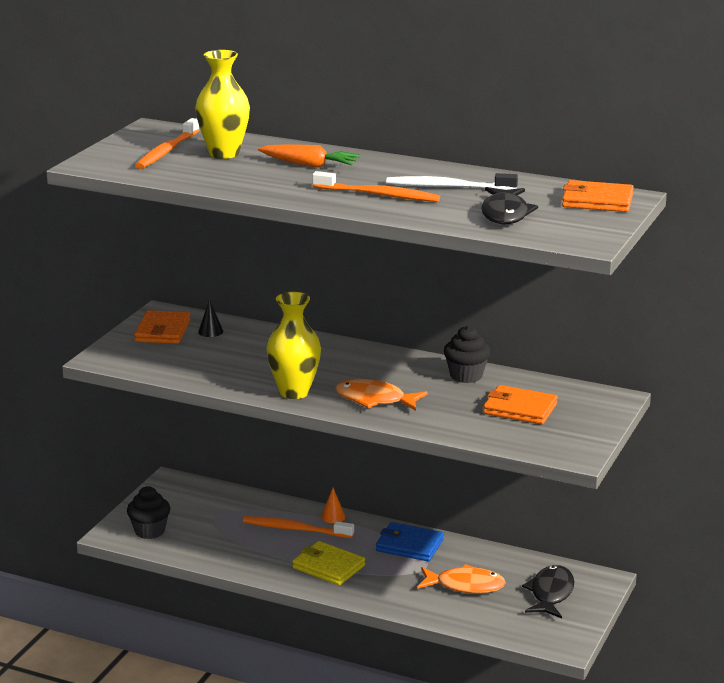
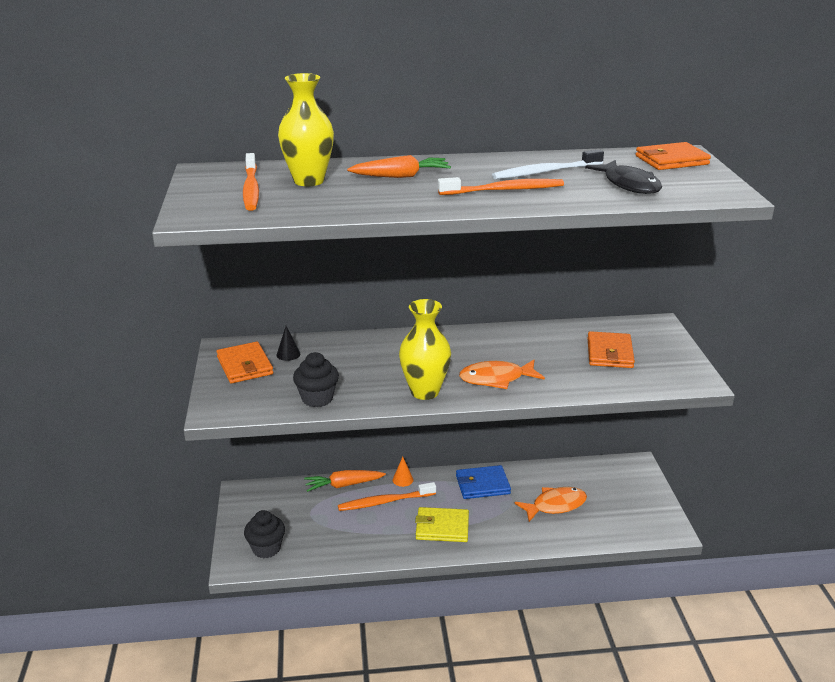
camera: 30 degrees left, 5 degrees up
(270, 503) = (343, 485): none -> orange carrot
(466, 376) = (536, 336): black cupcake -> black cupcake (317, 398)
(520, 409) = (609, 353): orange wallet -> orange wallet turned 75 degrees counterclockwise
(550, 594) = (617, 489): black fish -> none

